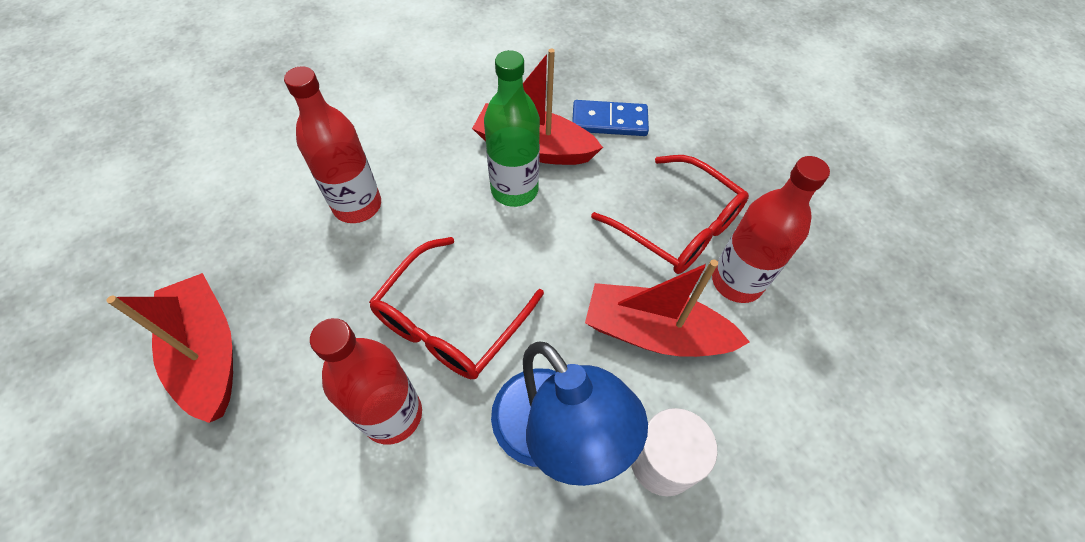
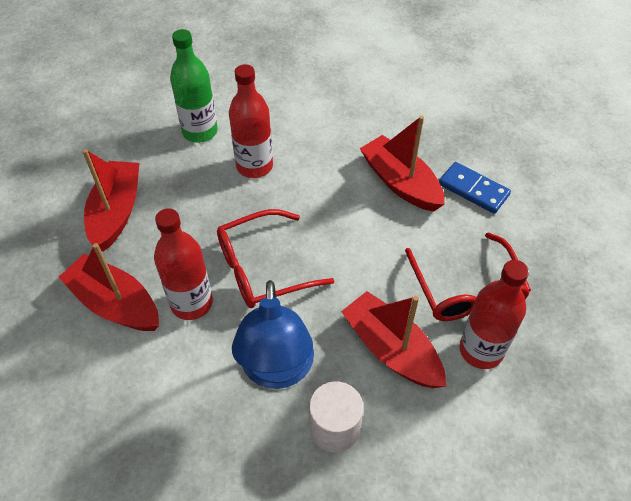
camera: 35 degrees right, 5 degrees down
(288, 477) = (115, 303): none -> red boat
(514, 190) = (365, 205): green bottle -> green bottle (200, 132)

